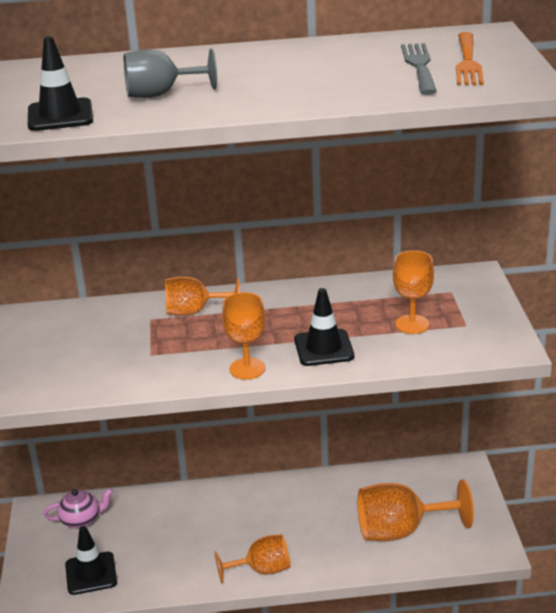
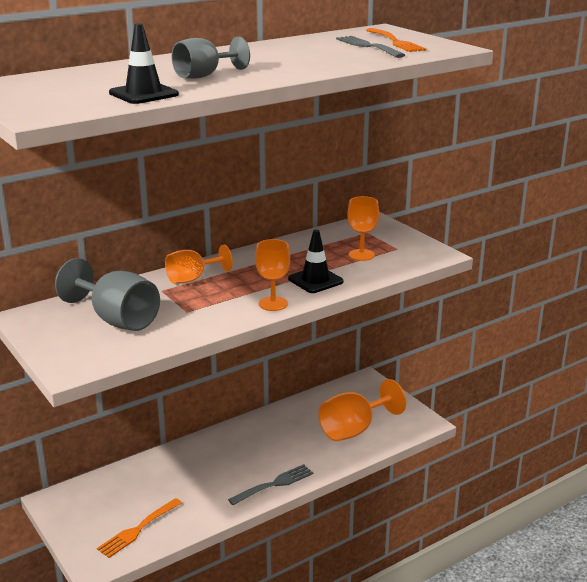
camera: 30 degrees left, 5 degrees down
(75, 346) = (117, 319): none -> grey goblet
(81, 520) = (98, 495): pink teapot -> none
(91, 573) = (138, 529): black traffic cone -> orange fork
(261, 570) = (274, 484): orange goblet -> grey fork

